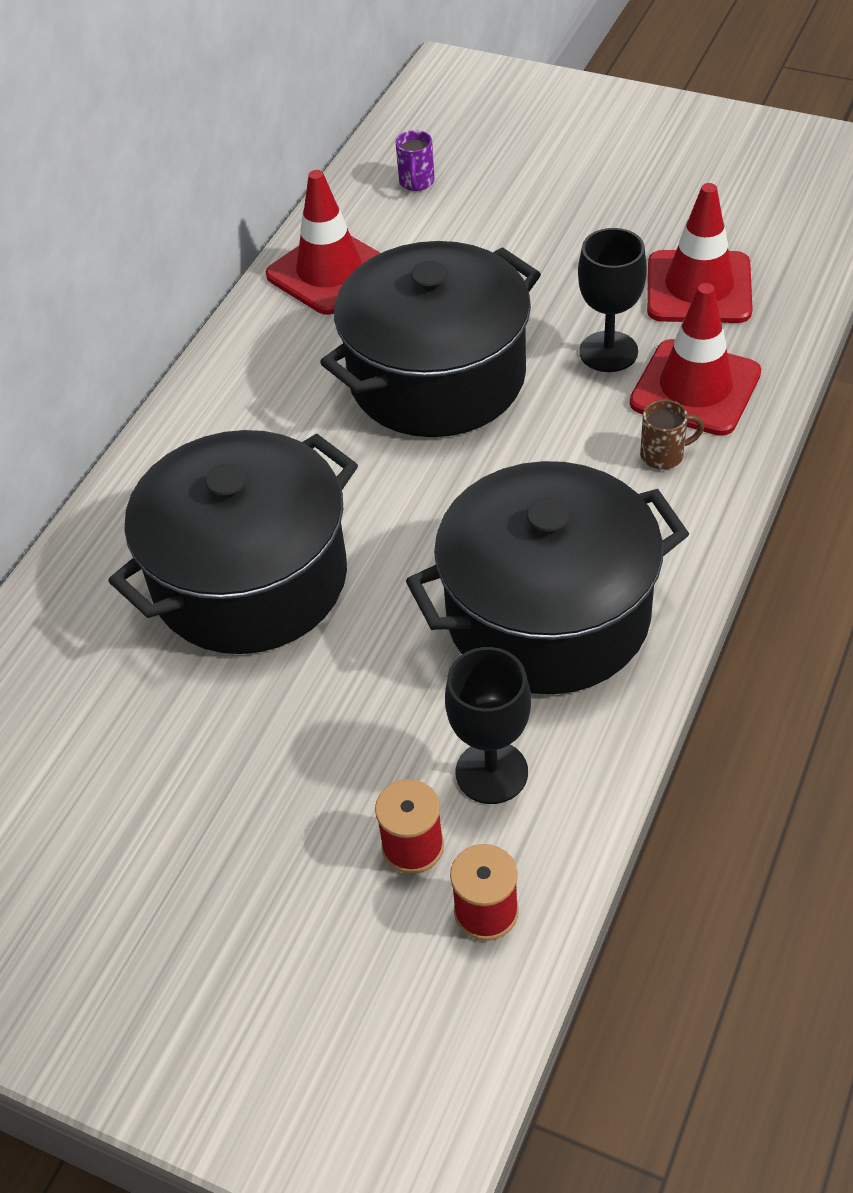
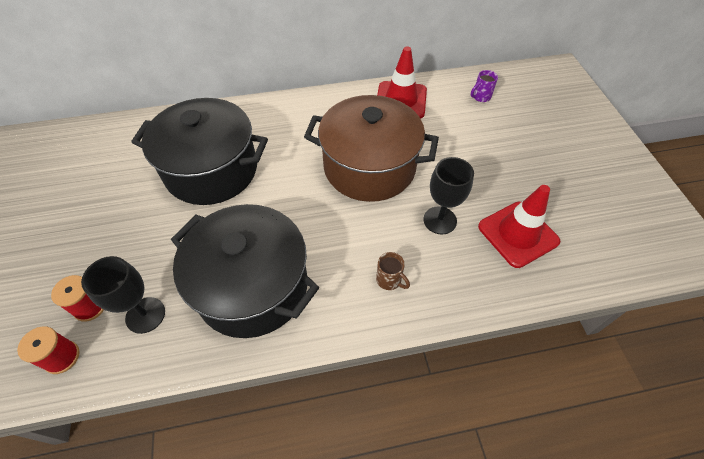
camera: 50 degrees right, 5 degrees up
(437, 378) = (369, 167): black pot -> brown pot
(695, 388) = (446, 269): red traffic cone -> none

